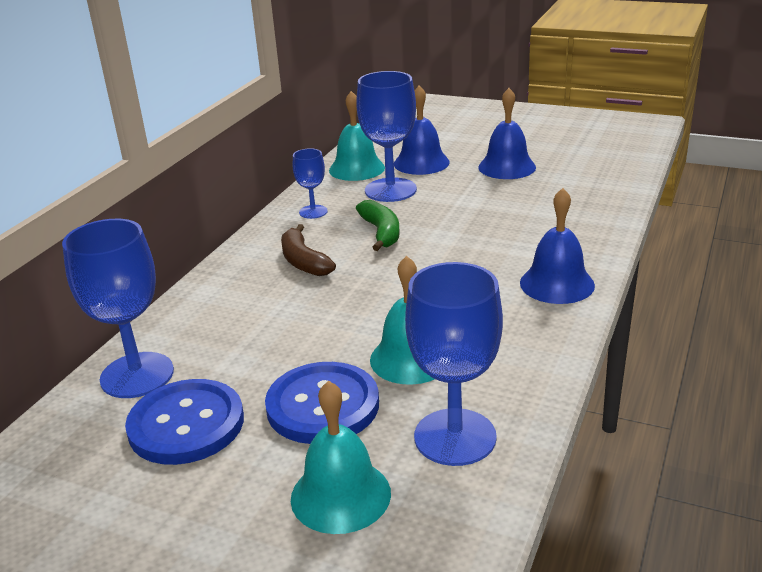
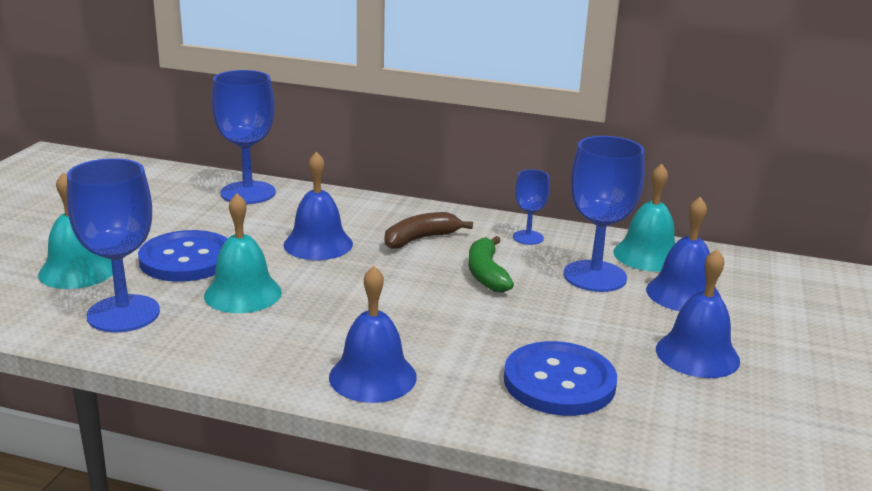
camera: 80 degrees right, 5 degrees down
(186, 424) = (182, 214): blue button -> blue button (559, 382)
(302, 318) = (318, 244): none -> blue bell
(381, 232) = (486, 274): green banana -> green banana turned 105 degrees clockwise

